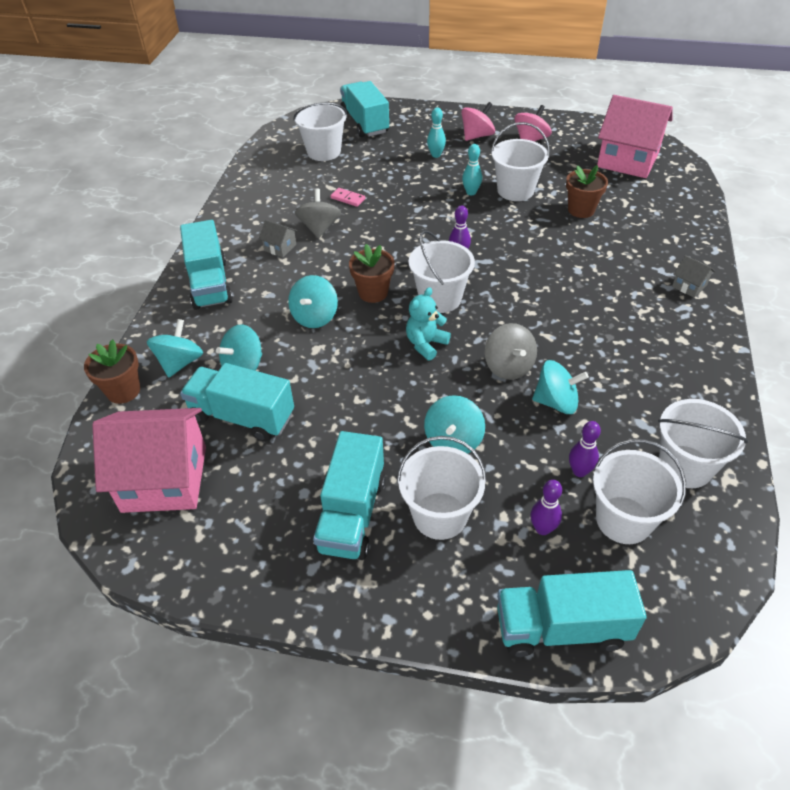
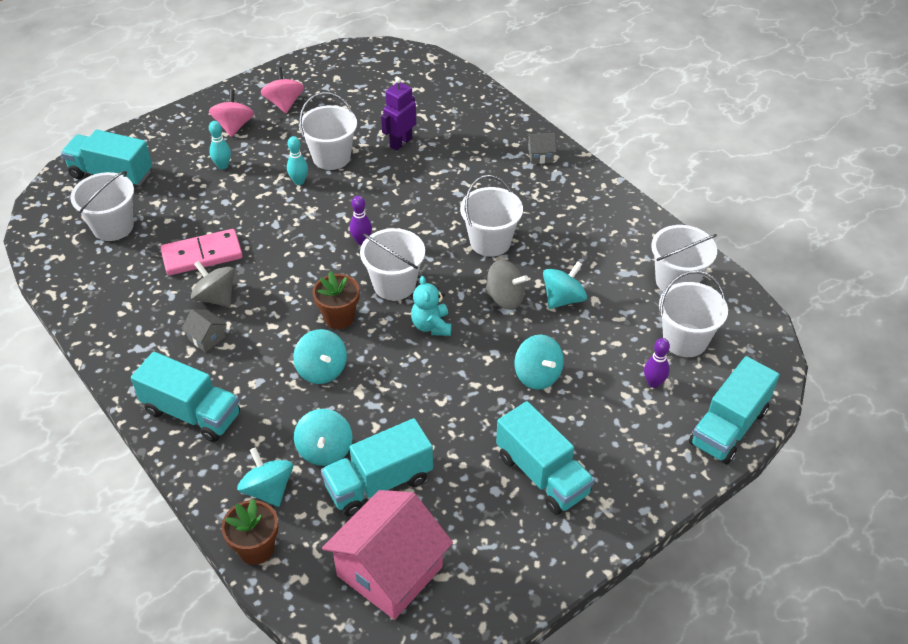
camera: 50 degrees left, 0 degrees up
(280, 247) = (207, 338): grey house -> grey house turned 60 degrees clockwise
(348, 198) = (202, 255): pink domino -> pink domino, size x2.08
(440, 515) = (592, 427): white bucket -> white bucket (490, 242)
(579, 471) = (629, 331): purple bowling pin -> none
(581, 210) = (400, 142): brown flower pot -> purple robot
(627, 160) = (381, 77): pink house -> none

